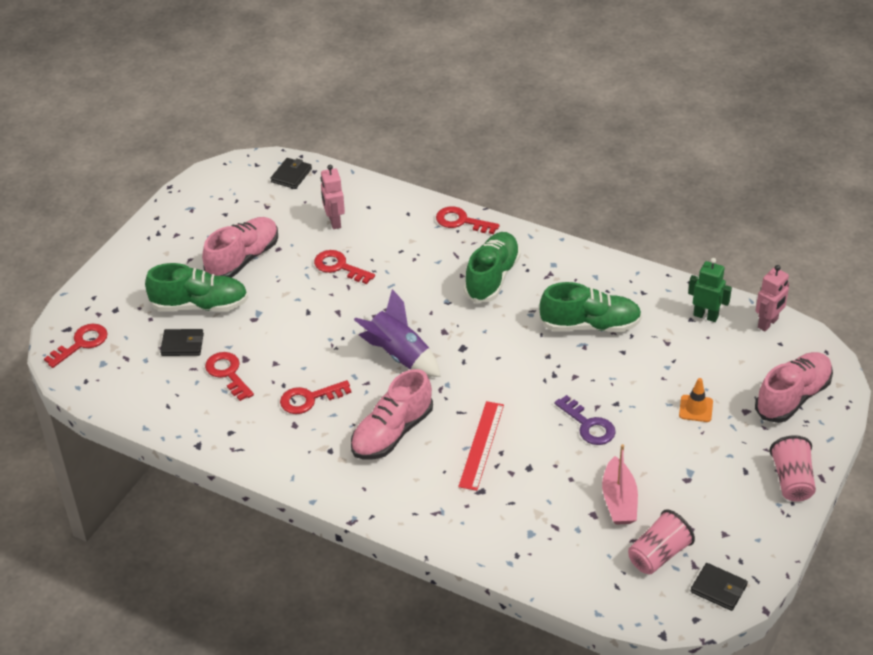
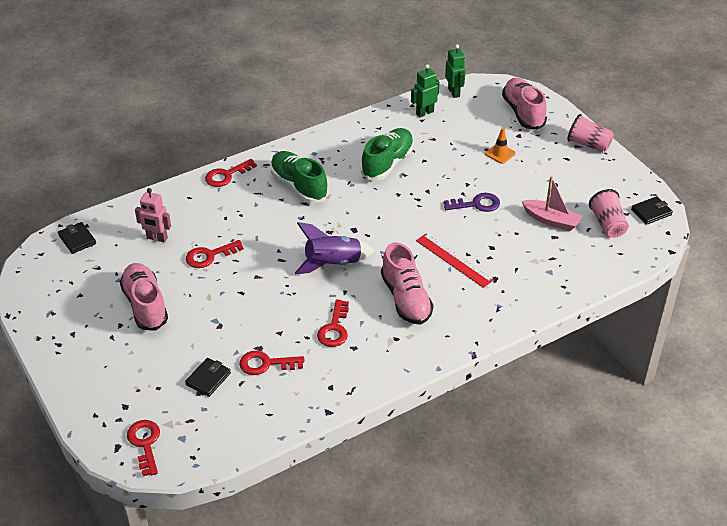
camera: 60 degrees left, 0 degrees up
(200, 305) = (173, 351): green shoe -> none
(768, 323) = (454, 92): pink robot -> green robot

